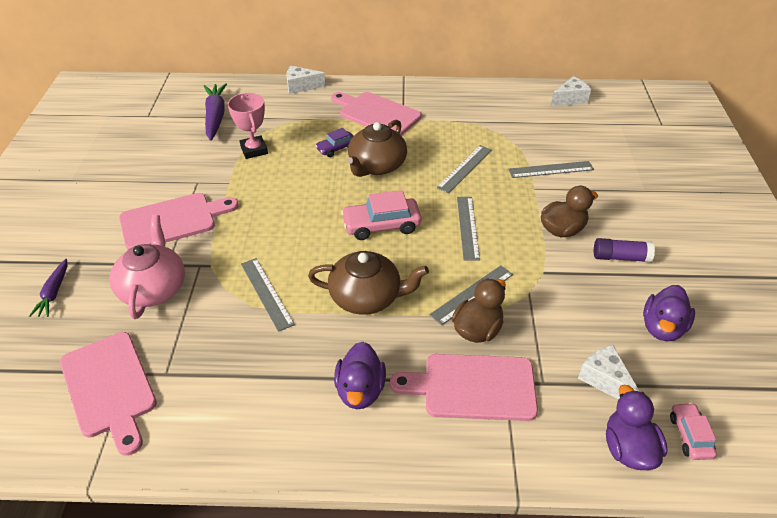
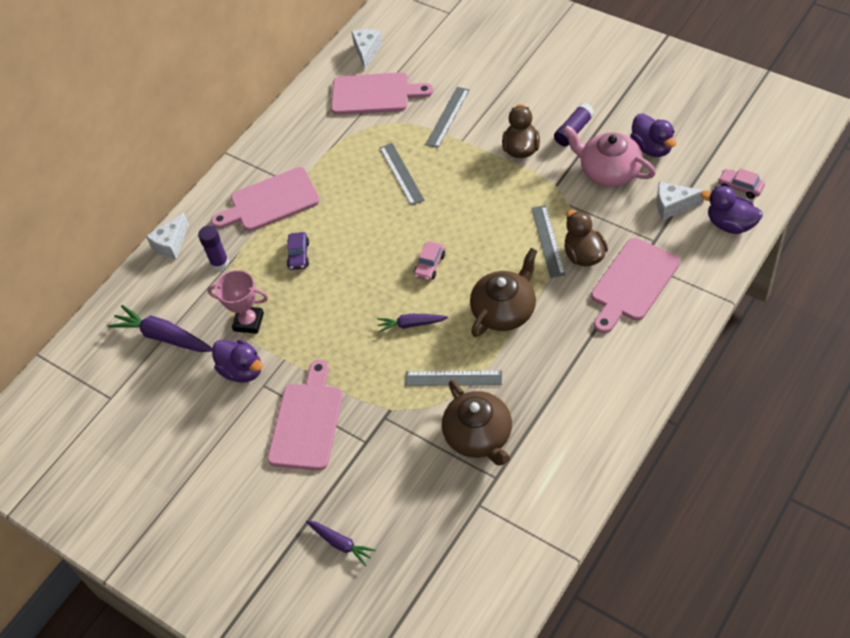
camera: 50 degrees left, 10 degrees up
(109, 387) = (485, 522): pink cutting board -> pink cutting board (374, 94)
(153, 288) = (389, 461): pink teapot -> pink teapot (609, 171)
(300, 114) = (219, 262): none -> purple glue stick
(309, 240) = (411, 324): none -> purple carrot
(360, 390) = (593, 353): purple duck -> purple duck (242, 370)
(376, 166) = (348, 235): brown teapot -> brown teapot (479, 436)
(381, 225) = (429, 265): pink car -> pink car, size x0.59
(467, 227) = (474, 208): grey ruler -> none

